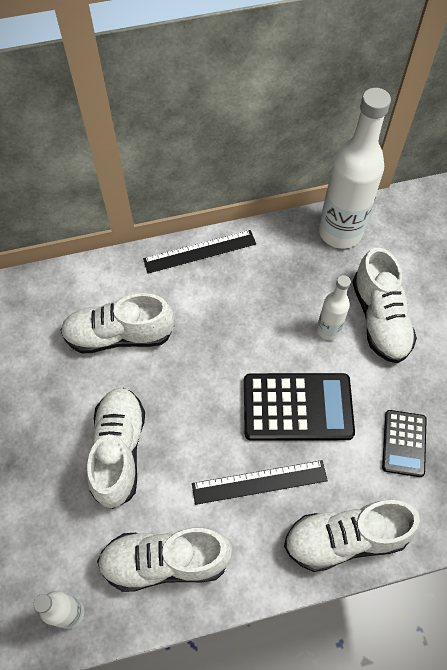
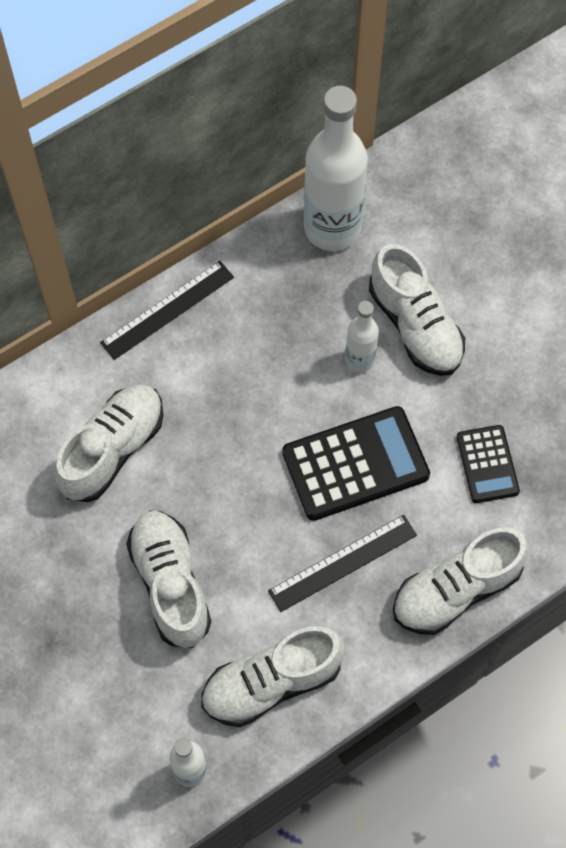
camera: 20 degrees left, 5 degrees up
(119, 335) = (112, 449): white shoe -> white shoe turned 150 degrees clockwise

